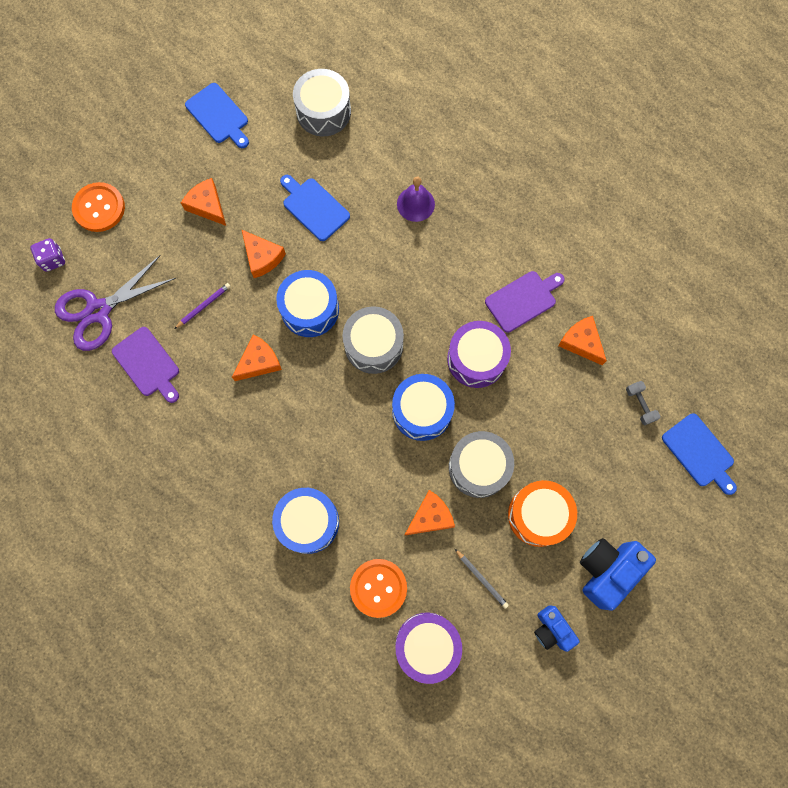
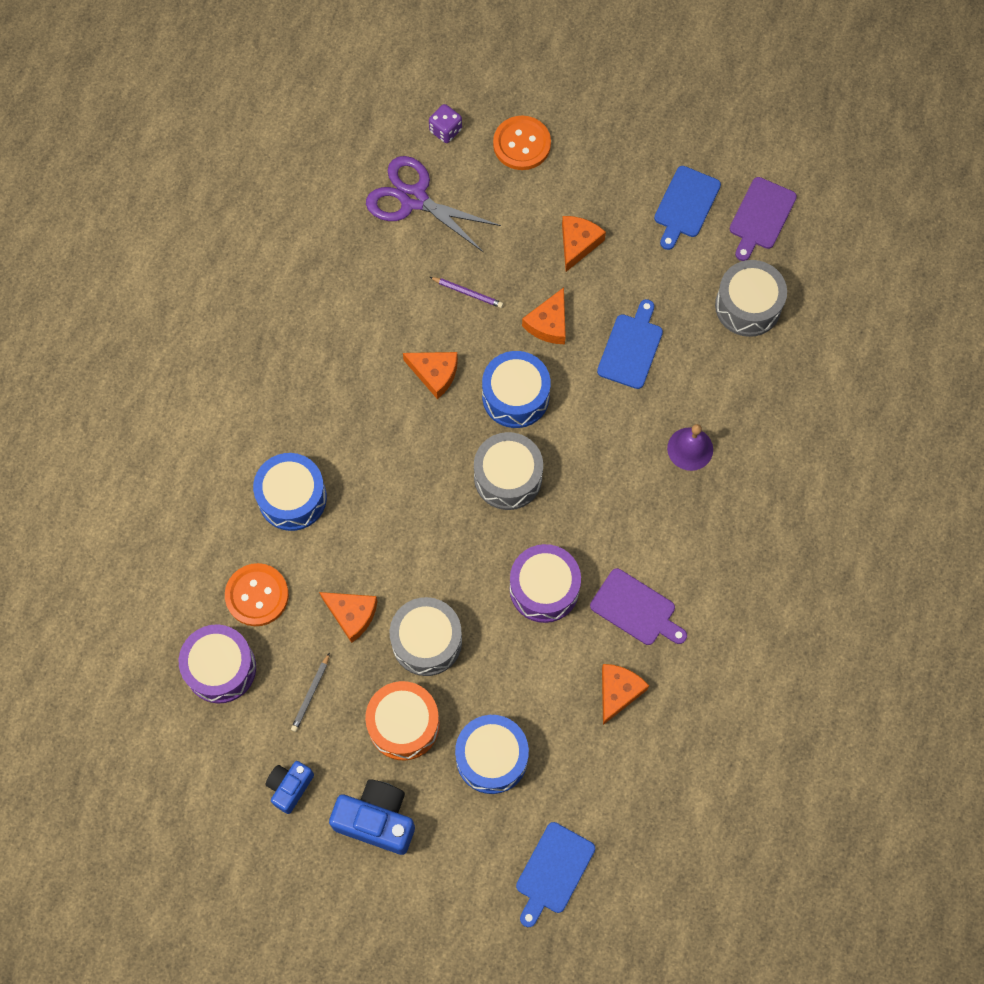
camera: 65 degrees right, 5 degrees down
(148, 364) = (381, 271): purple cutting board -> purple cutting board (761, 216)
(422, 411) = (460, 557): blue drum -> blue drum (491, 757)
(640, 405) = (577, 784): grey dumbbell -> none

